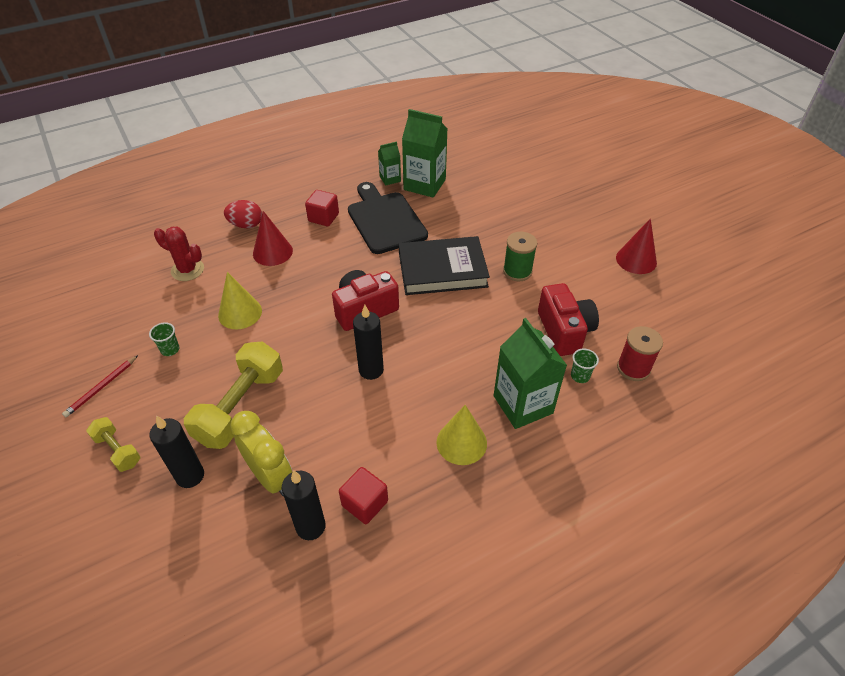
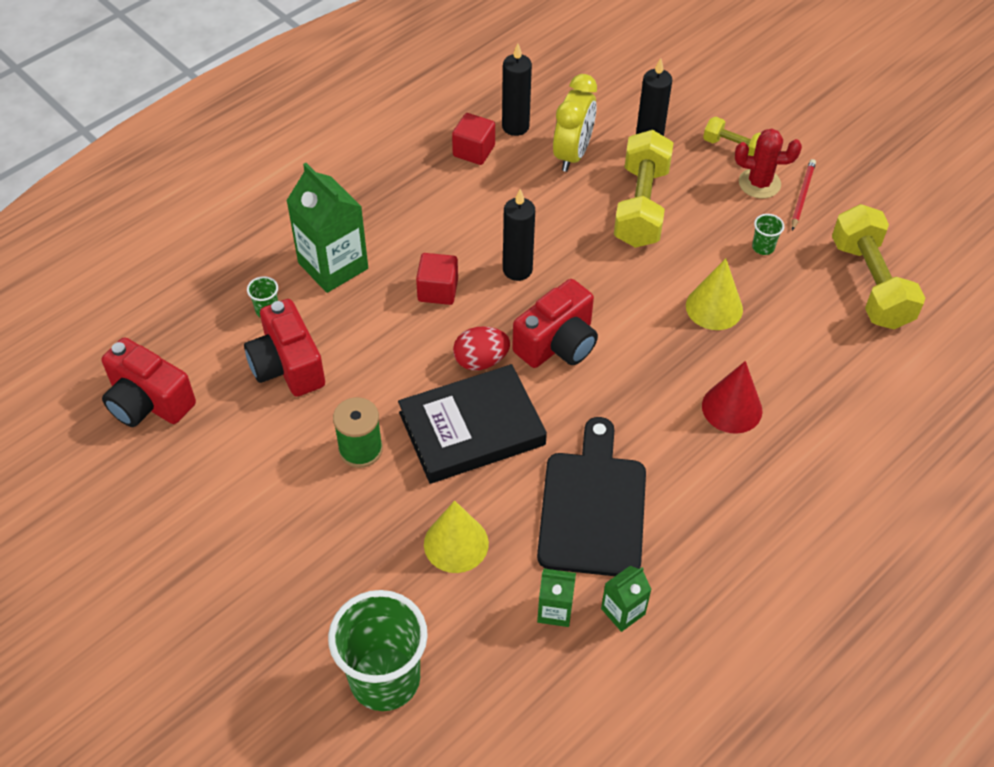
camera: 165 degrees right, 5 degrees up
(117, 308) = (870, 283): none -> yellow dumbbell
(187, 270) = (828, 354): red cactus -> red cactus (759, 183)
(246, 225) = (804, 449): red egg -> red egg (481, 361)
(271, 476) = (572, 154): yellow clock -> yellow clock turned 105 degrees counterclockwise
(323, 217) = (693, 491): red cube -> red cube (438, 290)
(385, 220) = (592, 507): black cutting board -> black cutting board turned 135 degrees counterclockwise
(424, 184) = (555, 610): green carton -> green carton, size x0.52
(461, 442) = (394, 216): yellow cone -> yellow cone (456, 543)
(518, 175) = (385, 679): none -> green cup
(633, 368) = (200, 333): red spool -> none
(636, 260) = (176, 511): red cone -> none
(666, 325) = (148, 402): none -> red camera

